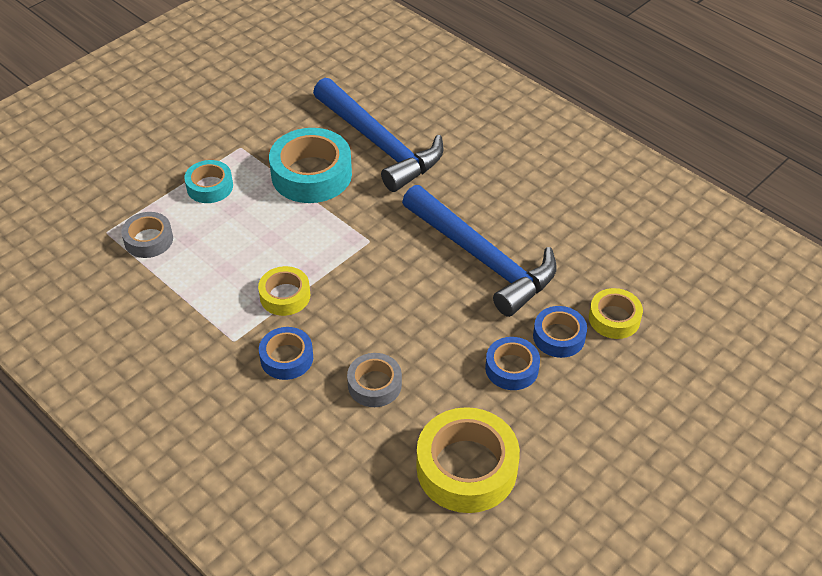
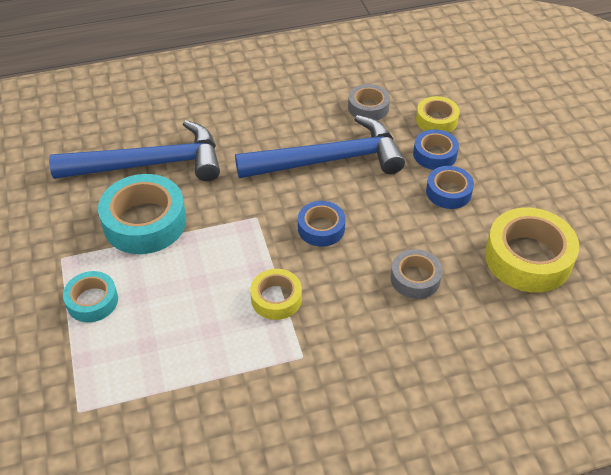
camera: 60 degrees left, 0 degrees up
(148, 240) = (121, 378): grey tape -> grey tape (368, 107)
(287, 358) = (349, 326): blue tape -> blue tape (321, 228)

